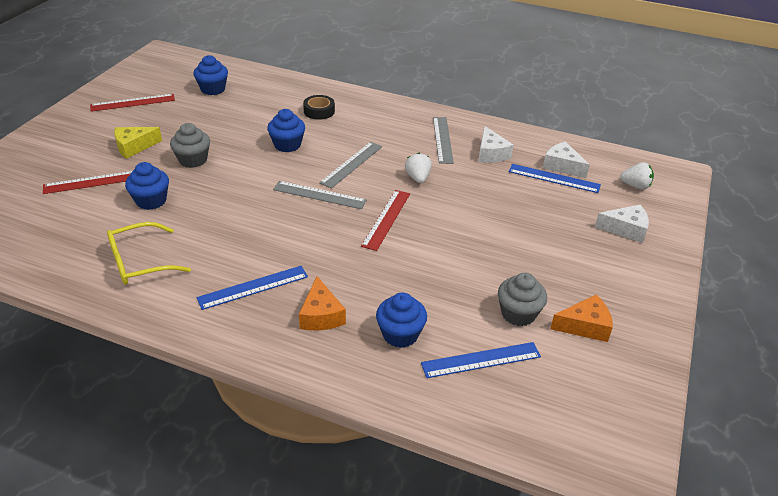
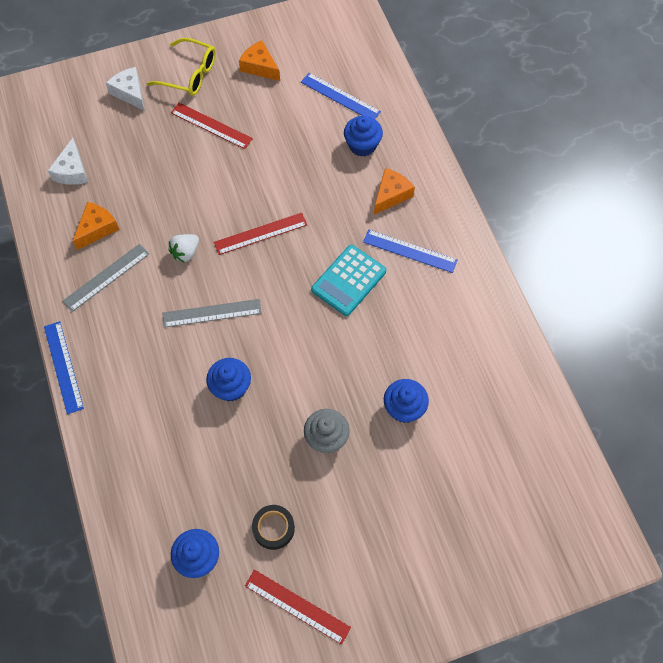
camera: 130 degrees left, 25 degrees up
(93, 182) = (431, 480): red ruler -> red ruler (211, 125)
(134, 147) = (359, 509): yellow cheese -> none
(140, 262) = (463, 339): yellow glasses -> yellow glasses (189, 74)
(280, 237) = (348, 280): none -> turquoise calculator
(319, 111) = (148, 414): black tape -> black tape (273, 528)
(319, 195) = (276, 299): grey ruler -> none
(491, 153) = (97, 228): white cheese -> orange cheese
(518, 314) = (282, 102): grey cupcake -> none
(554, 178) = (97, 166): blue ruler -> blue ruler (63, 367)
(635, 186) = (59, 113): white strawberry -> none

